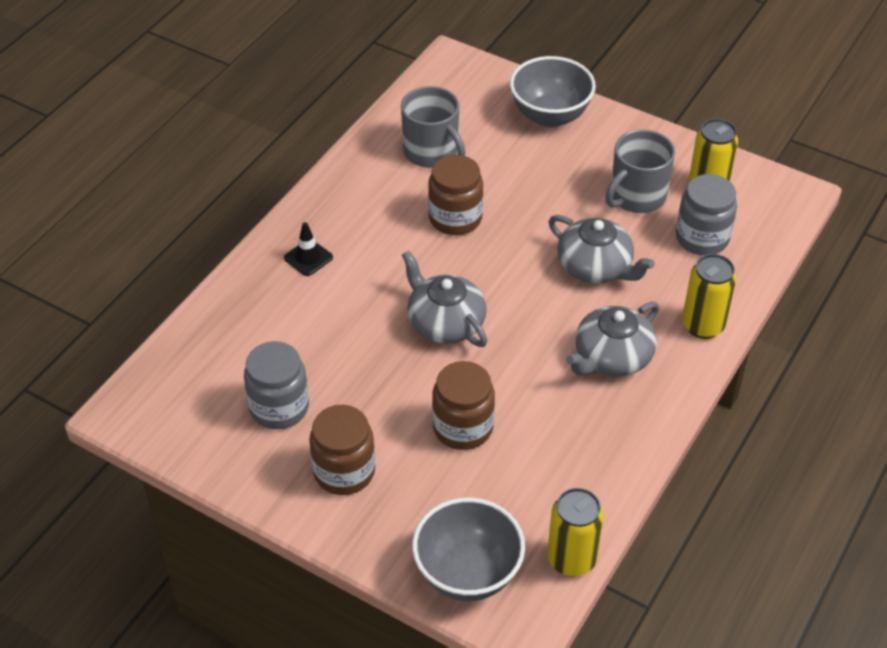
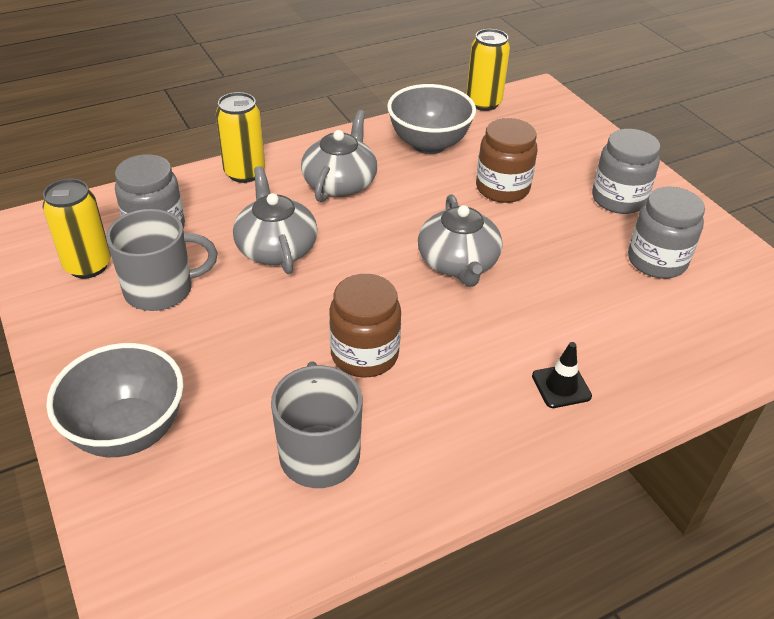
camera: 150 degrees left, 5 degrees down
(344, 471) = (618, 199): brown jar -> grey jar
(467, 573) = (559, 120): grey bowl -> grey bowl (429, 144)
(612, 357) = (340, 183): grey teapot -> grey teapot turned 60 degrees counterclockwise

